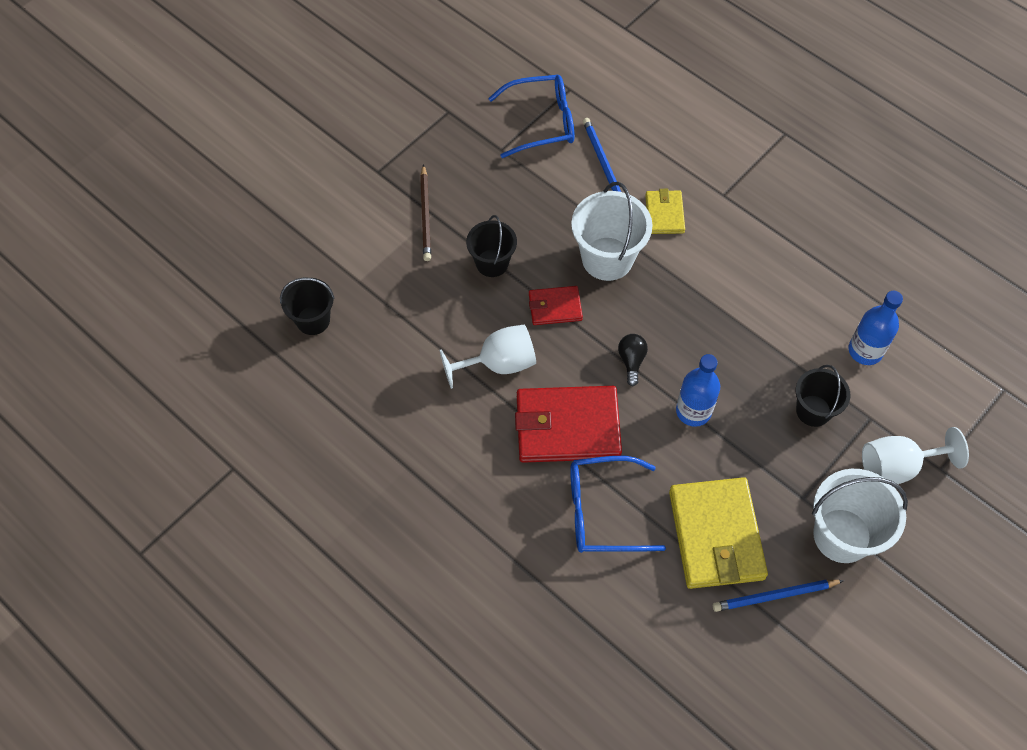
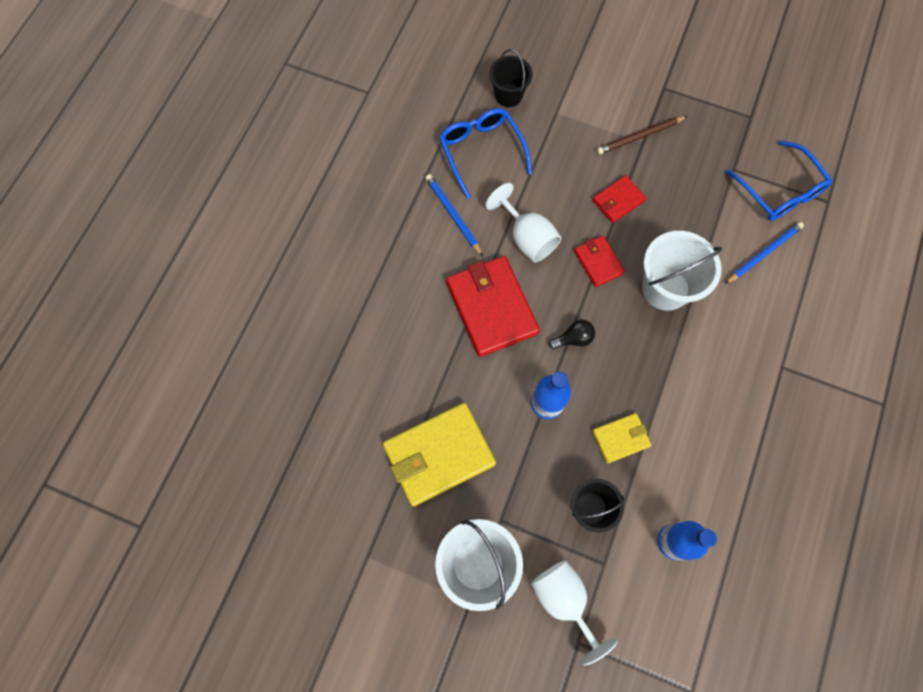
camera: 70 degrees right, 10 degrees up
(492, 263) = (618, 201): black bucket -> red wallet
(603, 511) = (427, 358): blue glasses -> blue glasses (481, 152)
(664, 214) = (735, 321): yellow wallet -> yellow wallet (621, 438)
(774, 596) = (401, 519): blue pencil -> blue pencil (453, 215)

